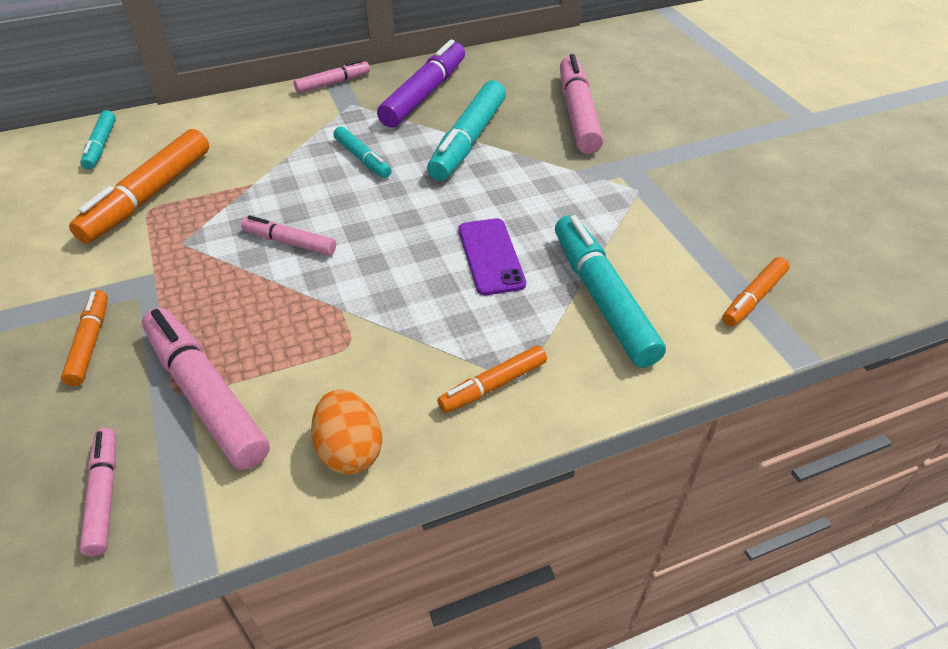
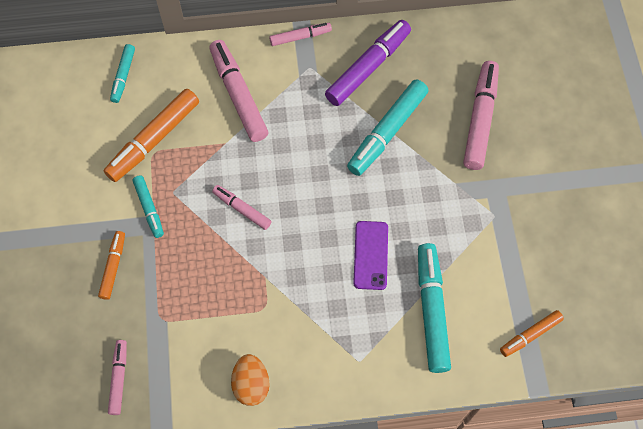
camera: 15 degrees right, 20 degrees up
(206, 395) = (177, 324): pink marker -> pink marker (238, 95)
(362, 159) = (306, 134): turquoise marker -> turquoise marker (149, 208)
(493, 385) = (342, 361): orange marker -> none

